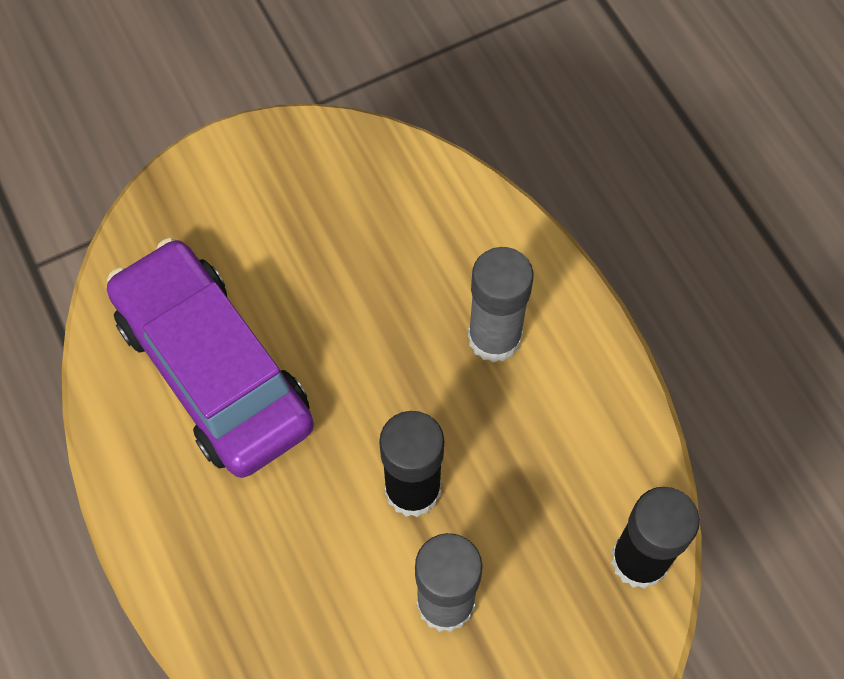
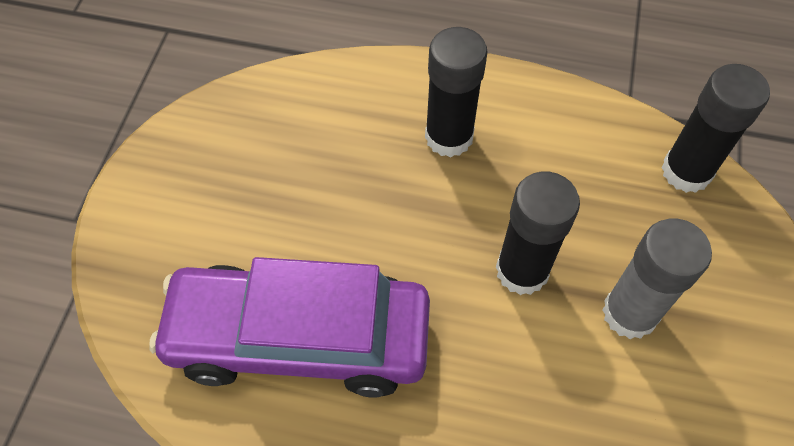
camera: 50 degrees left, 5 degrees down
(494, 337) = (449, 137): grey glue stick -> black glue stick

